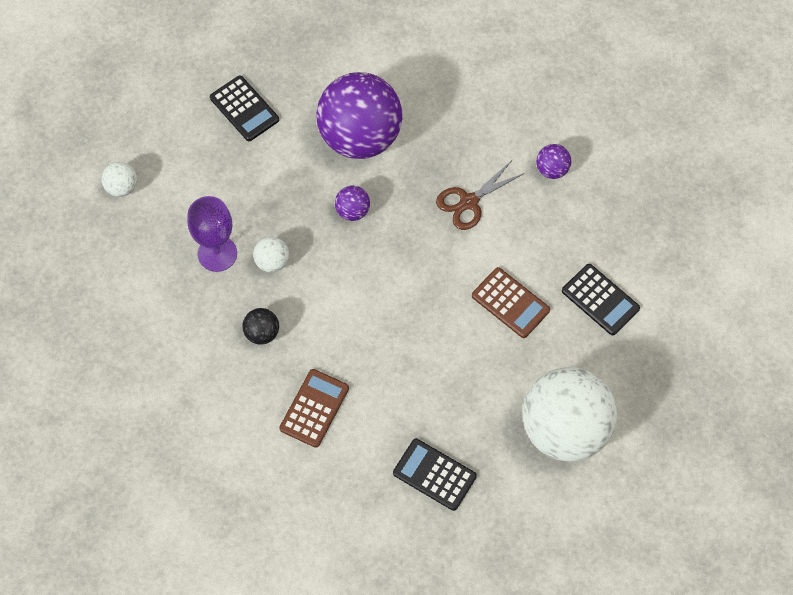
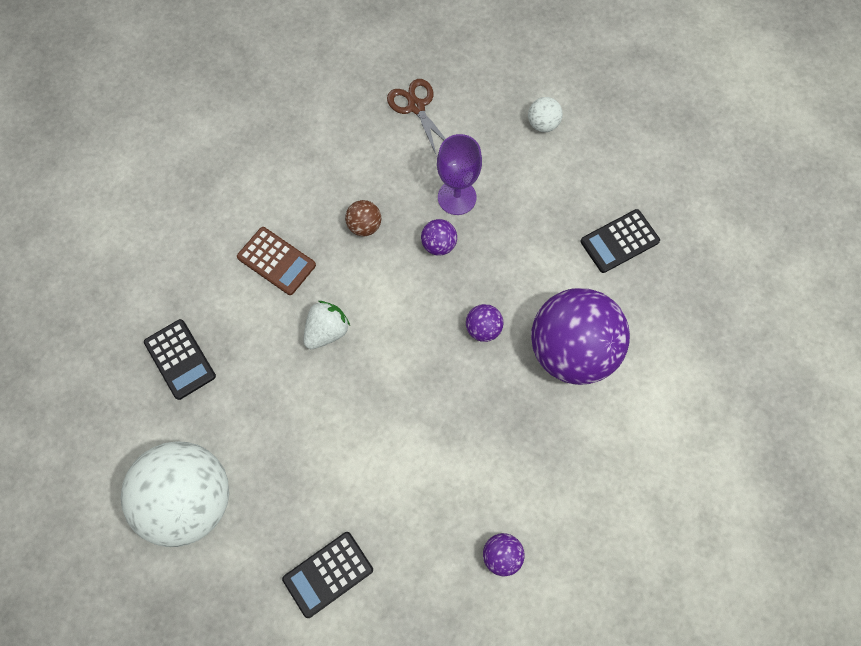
camera: 100 degrees right, 5 degrees up
(262, 333) = (364, 226): black ball -> brown ball
(272, 262) = (438, 245): white ball -> purple ball
(380, 345) = (327, 331): none -> white strawberry
(434, 475) = (180, 359): black calculator -> black calculator turned 105 degrees clockwise
(469, 202) = (474, 451): brown scissors -> brown scissors (416, 107)
(510, 303) = (345, 472): brown calculator -> none

